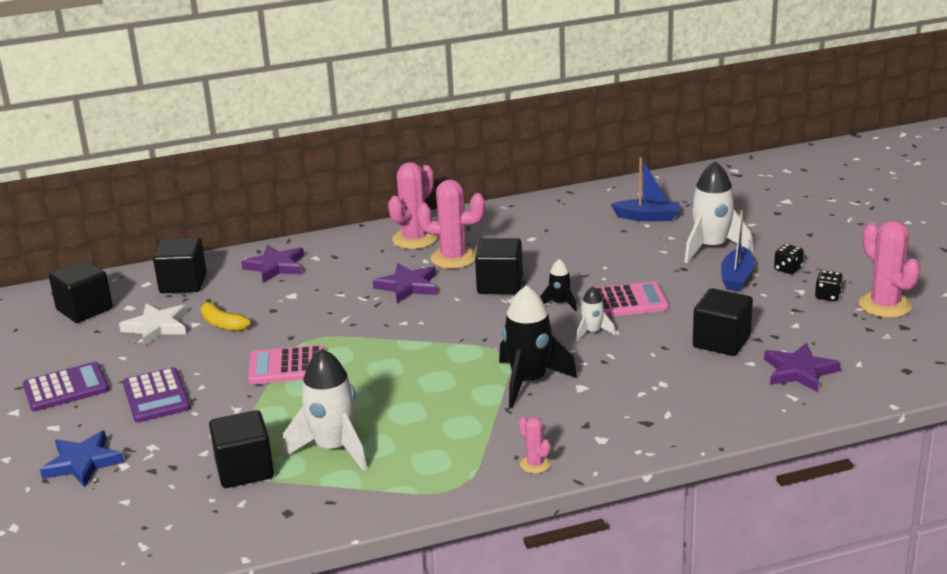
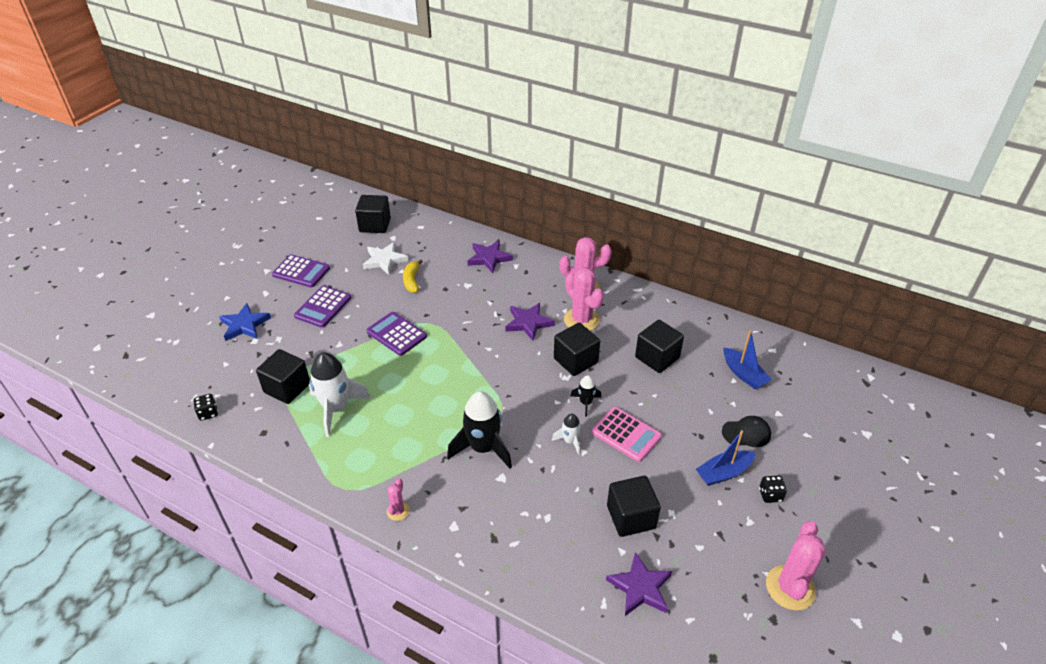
camera: 45 degrees right, 15 degrees up
(183, 283) = (435, 238): black cube -> black cube (657, 357)
(287, 366) = (396, 334): pink calculator -> purple calculator
(711, 247) = (746, 433): white rocket -> black cap
(827, 296) = (761, 542): black dice -> black dice (208, 413)

